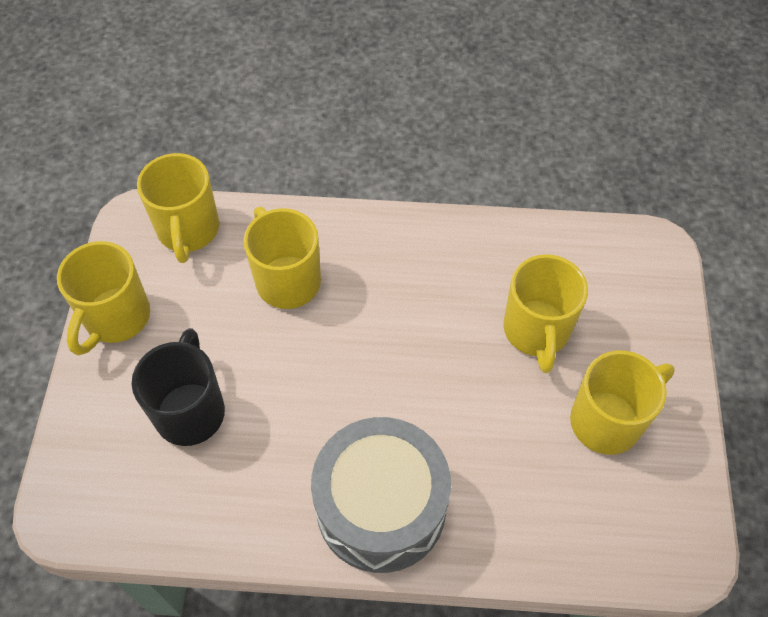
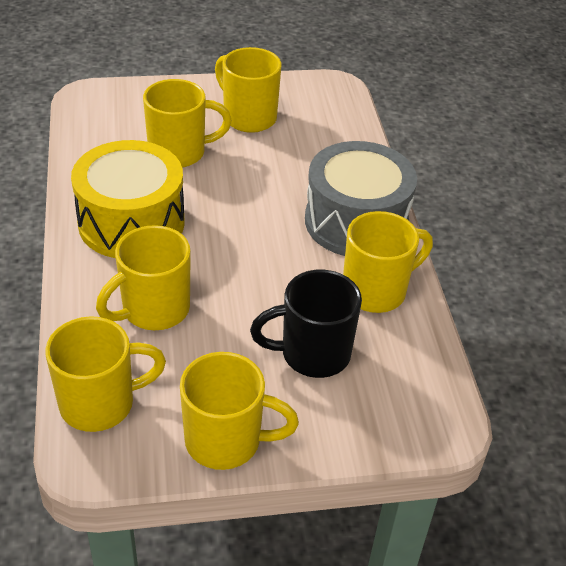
camera: 105 degrees left, 15 degrees down
(261, 499) = (376, 291): none -> yellow mug
(418, 273) = (131, 222): none -> yellow drum

